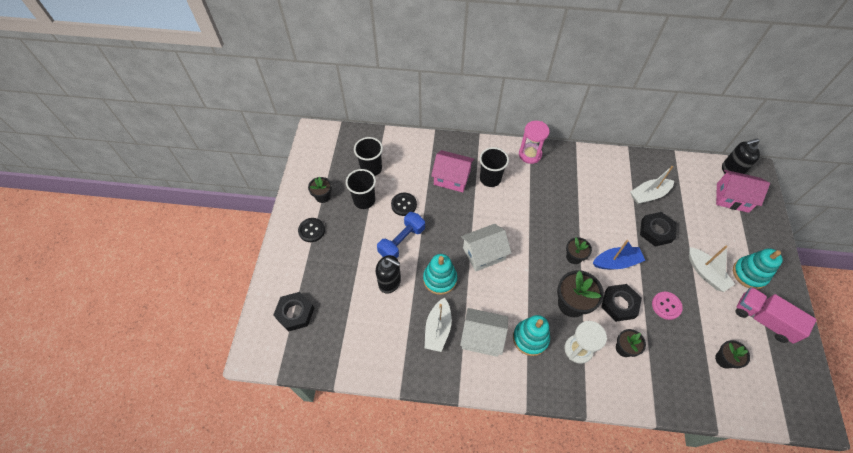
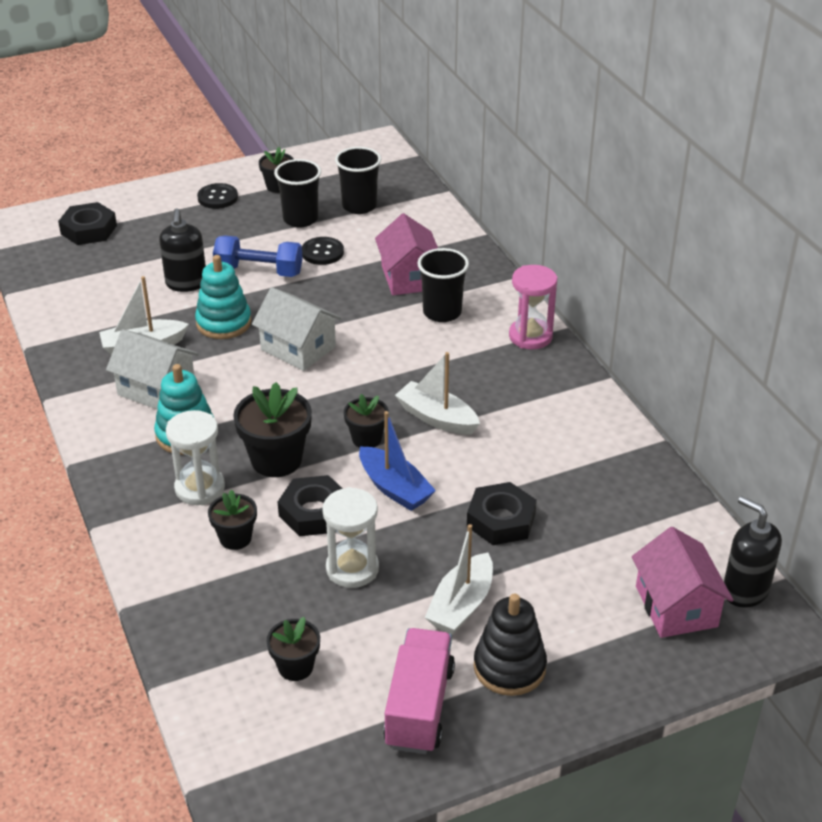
camera: 60 degrees right, 20 degrees down
(482, 337) = (156, 389): white house -> white house turned 45 degrees counterclockwise
(648, 195) = (575, 492): white boat -> white boat (437, 418)
(666, 306) = (352, 569): pink button -> white hourglass
(749, 274) = (509, 667): turquoise stacking toy -> black stacking toy

